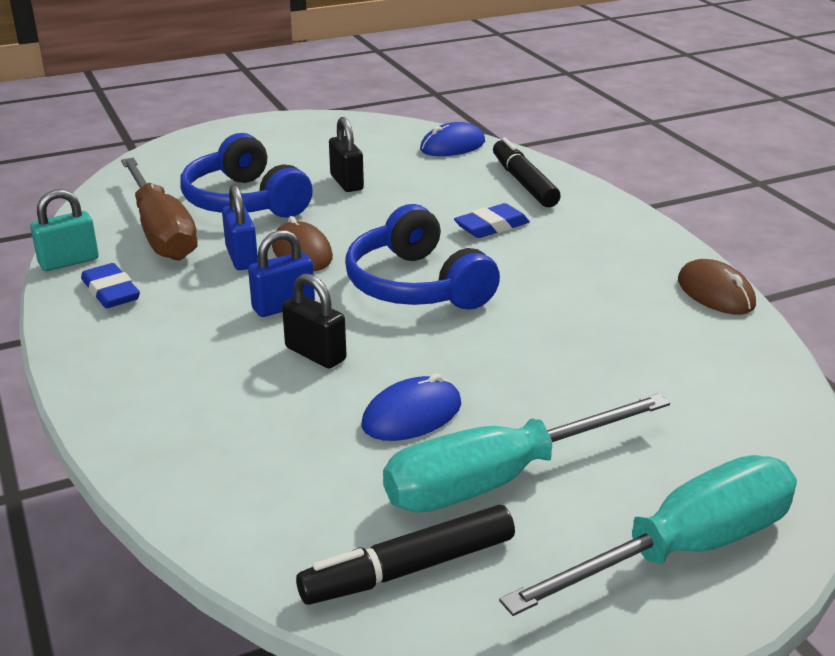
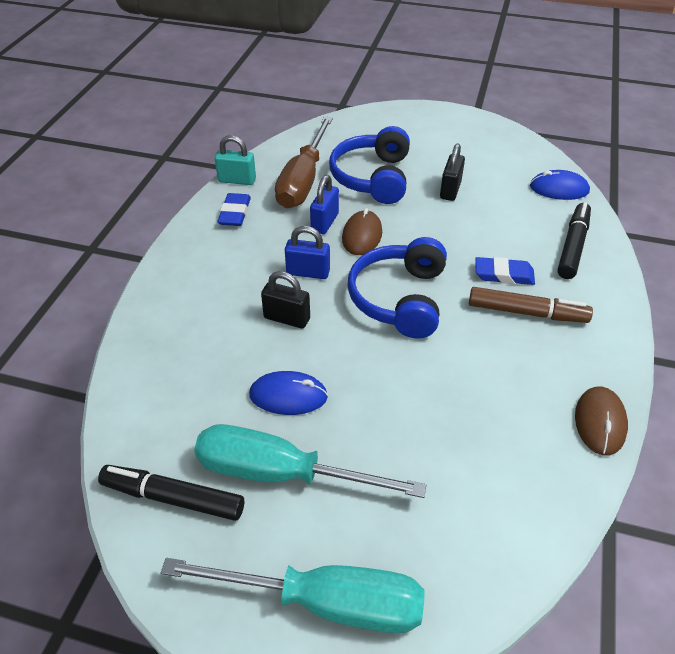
camera: 40 degrees right, 15 degrees up
(315, 354) = (287, 318): black padlock -> black padlock turned 60 degrees counterclockwise
(550, 245) = (526, 312): none -> brown marker

